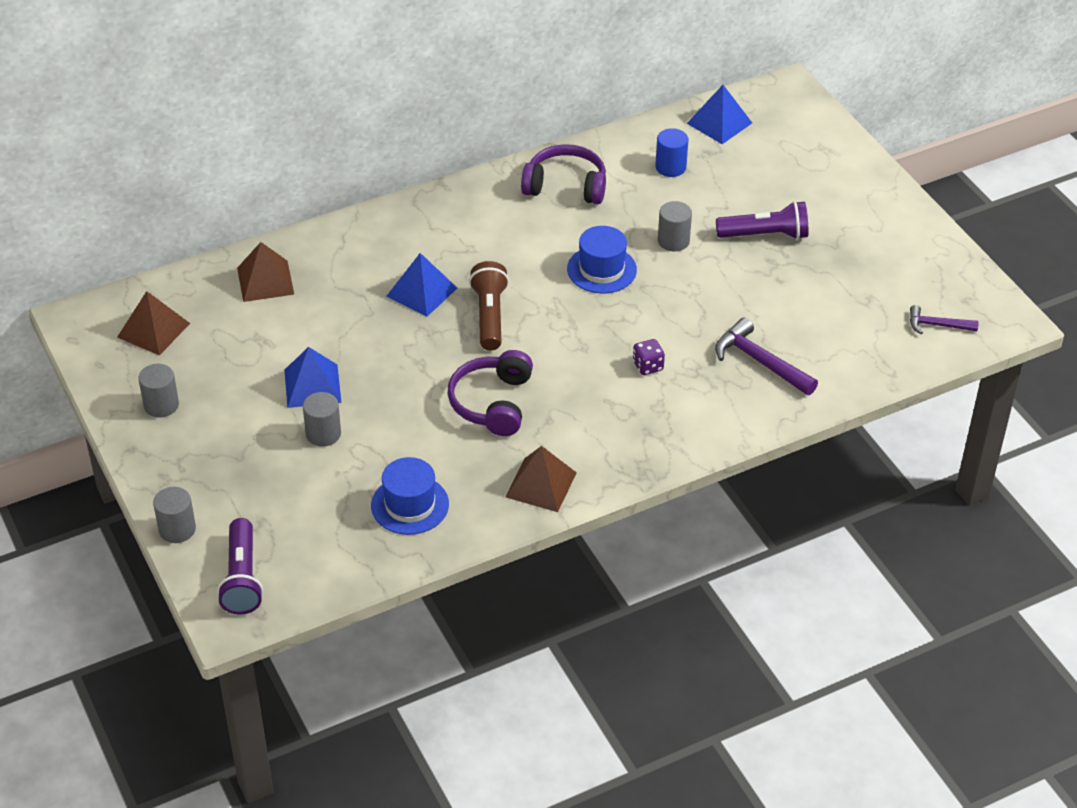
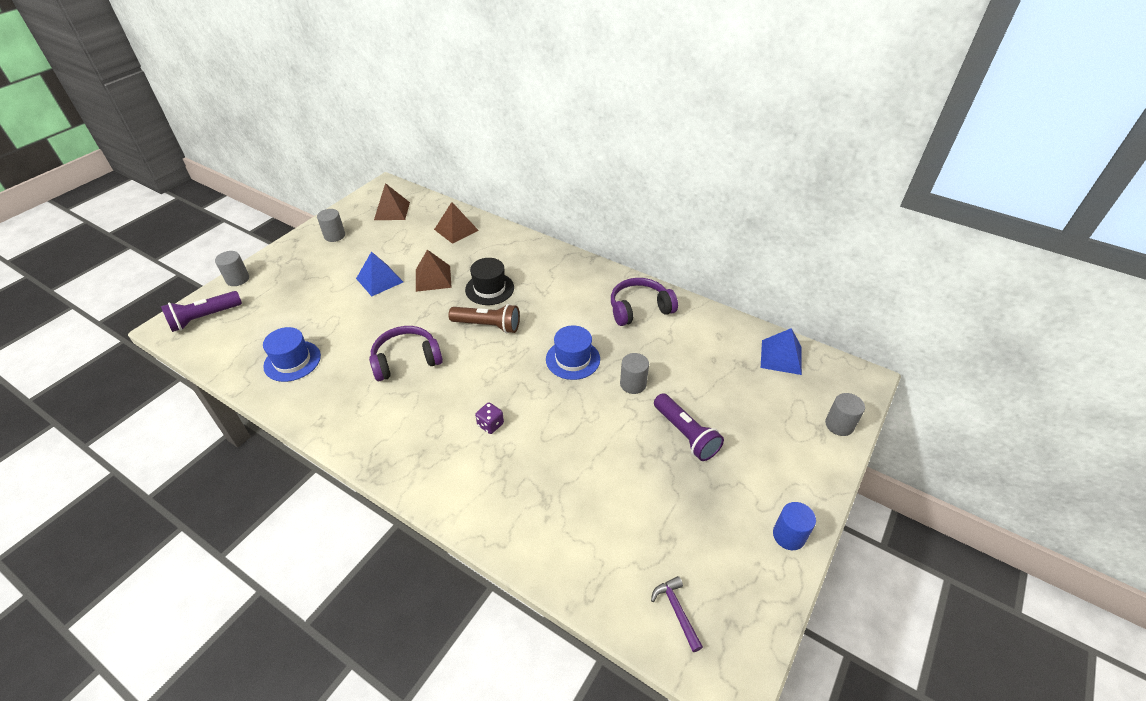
camera: 60 degrees right, 0 degrees up
(323, 434) = (340, 300): grey cylinder -> grey cylinder (839, 425)
(421, 292) = (489, 289): blue pyramid -> black hat
(489, 316) = (488, 325): brown flashlight -> brown flashlight turned 45 degrees clockwise
(541, 484) = (338, 416): brown pyramid -> brown pyramid (433, 278)
(566, 186) = (639, 309): purple headphones -> purple headphones turned 90 degrees counterclockwise
(670, 167) = (708, 351): blue cylinder -> blue cylinder (788, 535)
(760, 361) = (539, 492): purple hammer -> none

